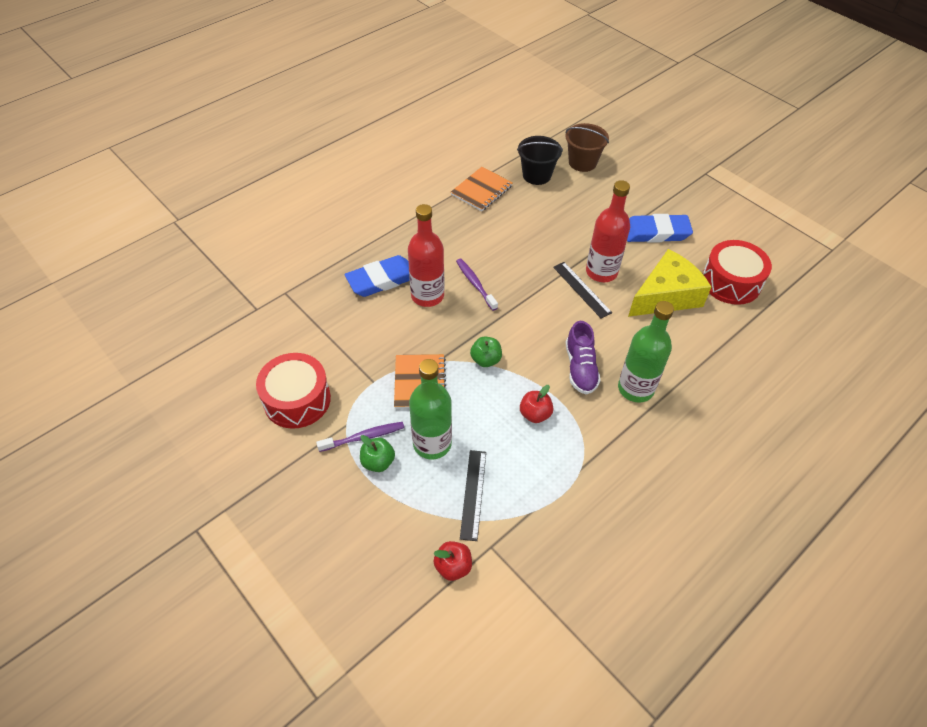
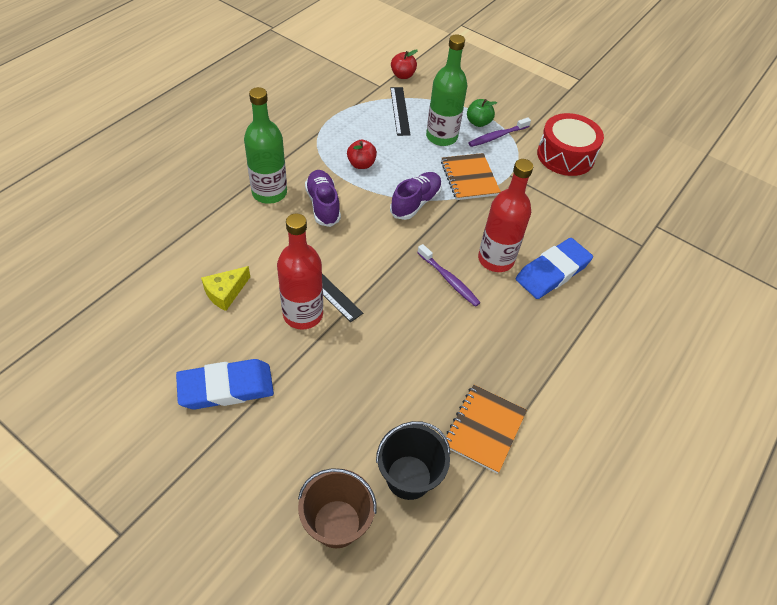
camera: 165 degrees right, 0 degrees up
(486, 360) = (415, 203): green apple -> purple shoe
(666, 296) = (225, 292): yellow cheese -> yellow cheese, size x0.51
(731, 282) = (139, 321): red drum -> none

